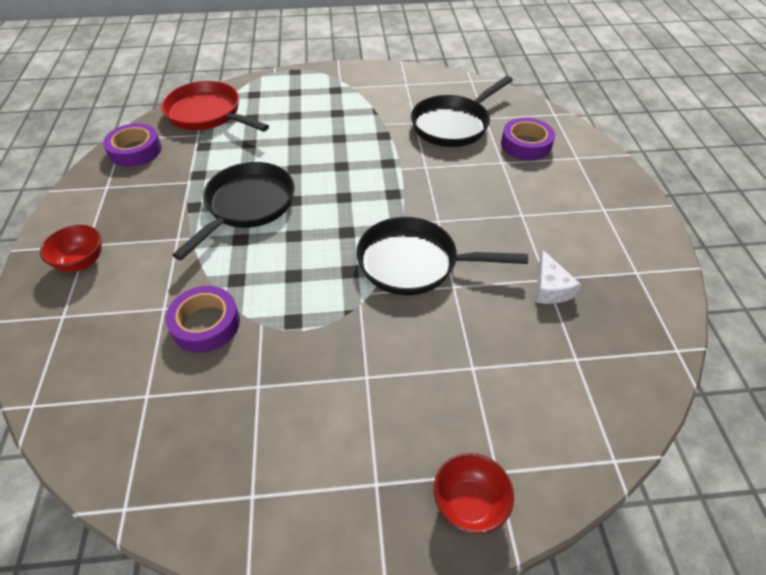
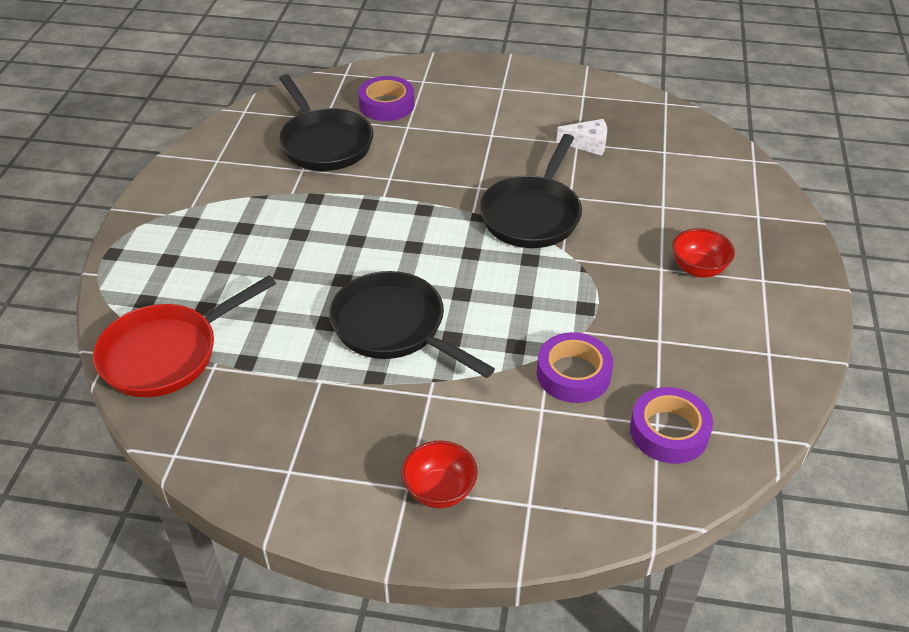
camera: 75 degrees left, 5 degrees down
(135, 150) = (215, 438): purple tape -> purple tape (669, 431)
(469, 503) = (781, 235): red bowl -> red bowl (698, 269)

